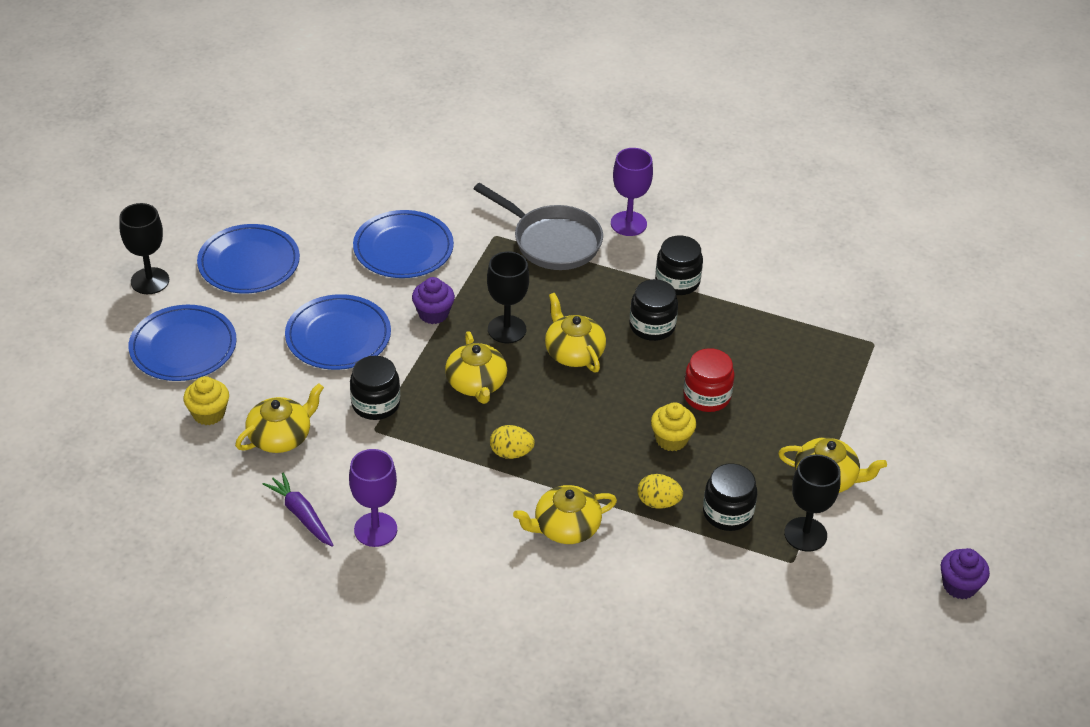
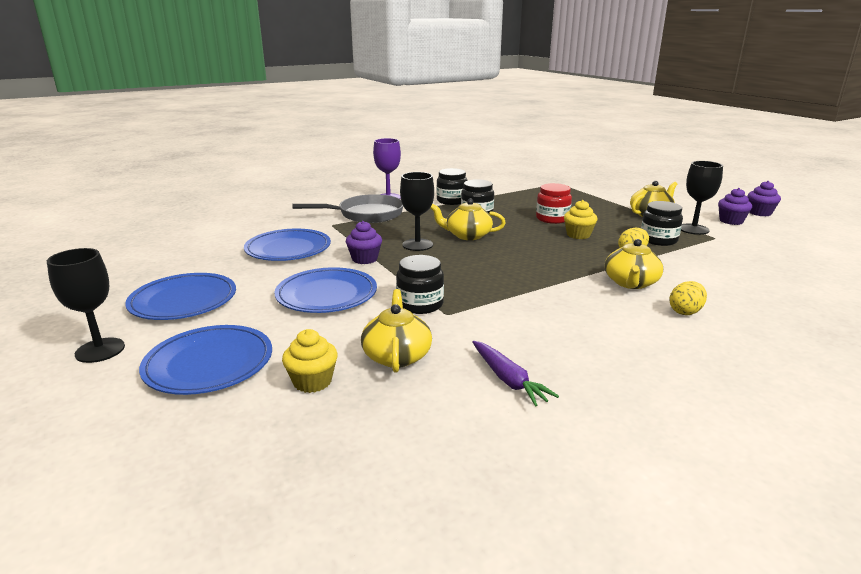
camera: 50 degrees left, 20 degrees down
(301, 515) = (508, 380): purple carrot -> purple carrot turned 120 degrees counterclockwise
(375, 529) = (564, 351): purple goblet -> none
(476, 384) = (452, 267): yellow teapot -> none
(511, 453) = (536, 277): yellow egg -> yellow egg (685, 312)
(883, 563) = (731, 221): none -> purple cupcake

